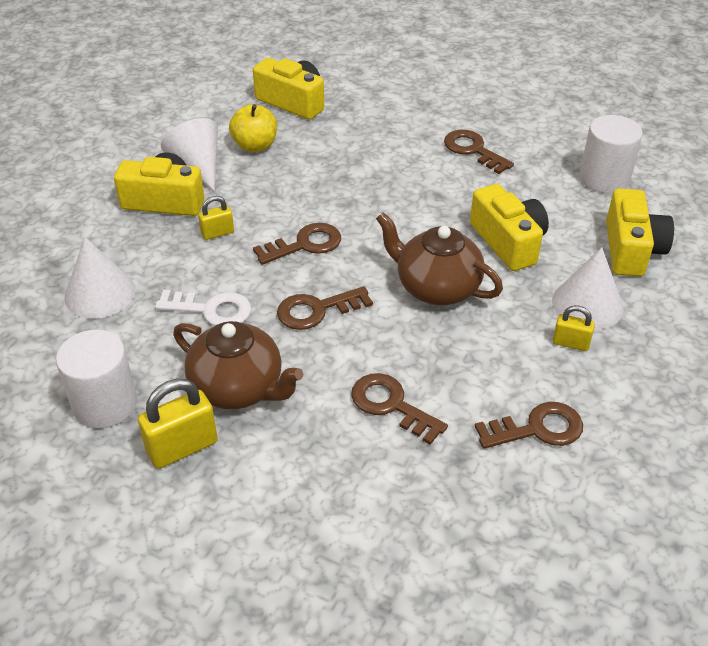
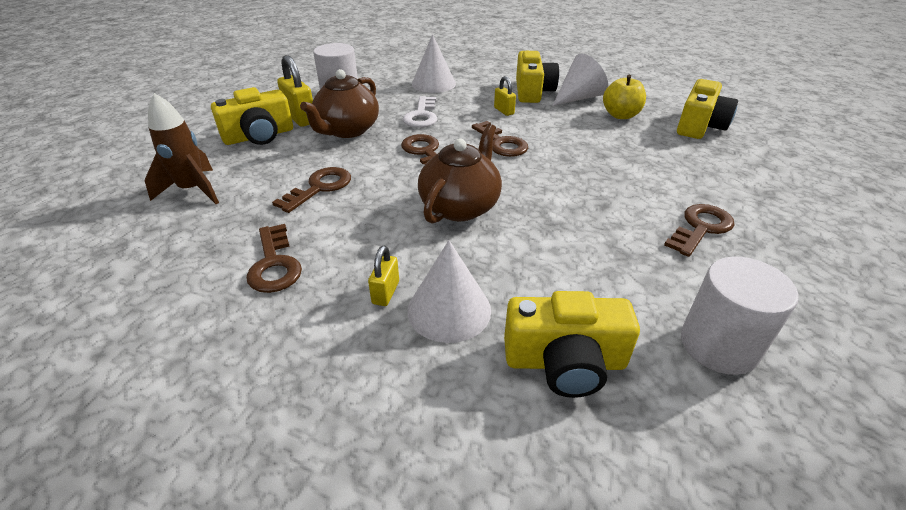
camera: 85 degrees right, 5 degrees down
(388, 541) = (193, 190): none -> brown rocket
(508, 242) = (542, 252): yellow camera -> yellow camera (259, 136)

